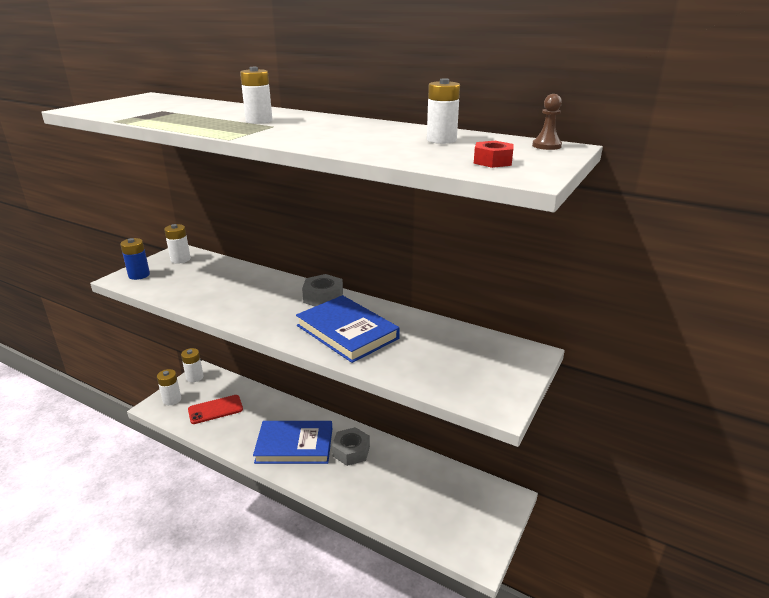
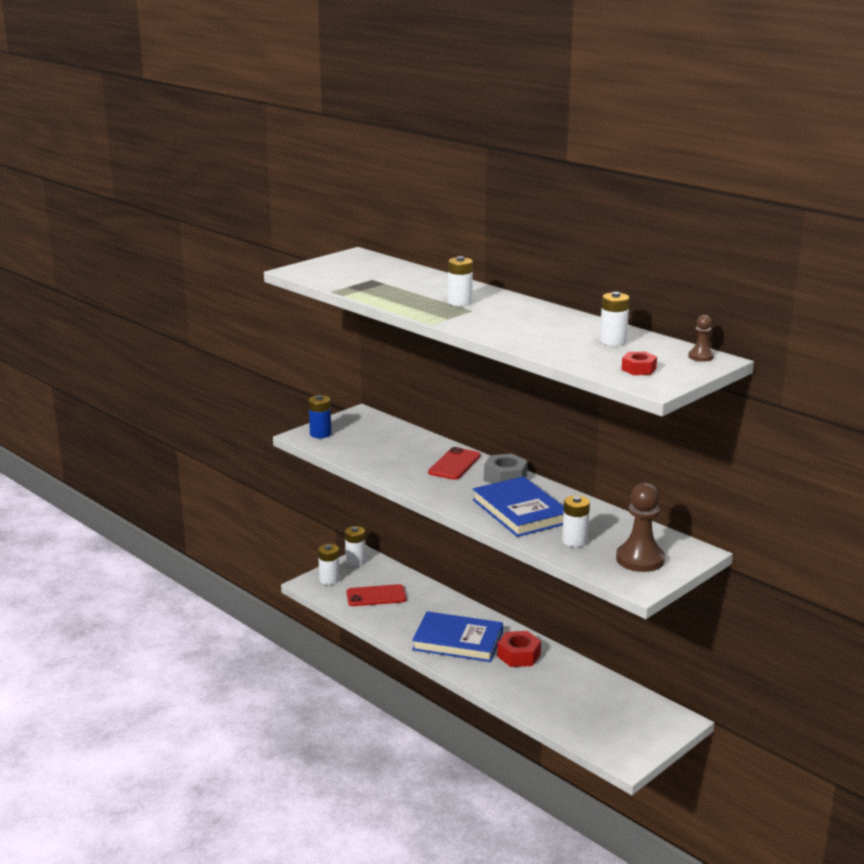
camera: 15 degrees right, 5 degrees down
(180, 259) = (362, 422): white battery -> white battery (574, 541)
(272, 290) = (454, 464): none -> red phone
(351, 451) = (518, 655): grey nut -> red nut
(484, 371) = (640, 559): none -> brown pawn

